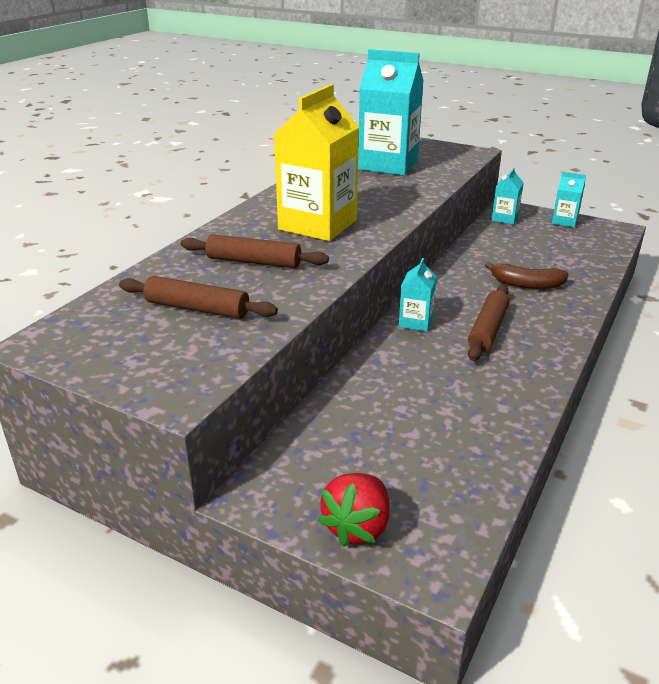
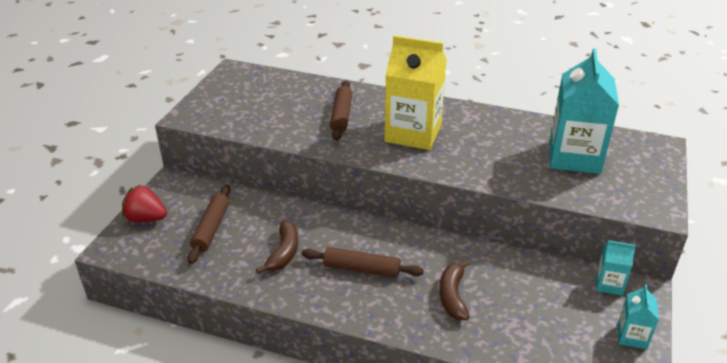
camera: 80 degrees right, 5 degrees up
(197, 308) = (275, 106): brown rolling pin -> brown rolling pin (211, 228)
(415, 322) = (363, 228): turquoise carton -> none
(457, 382) = (284, 253): none -> brown banana

